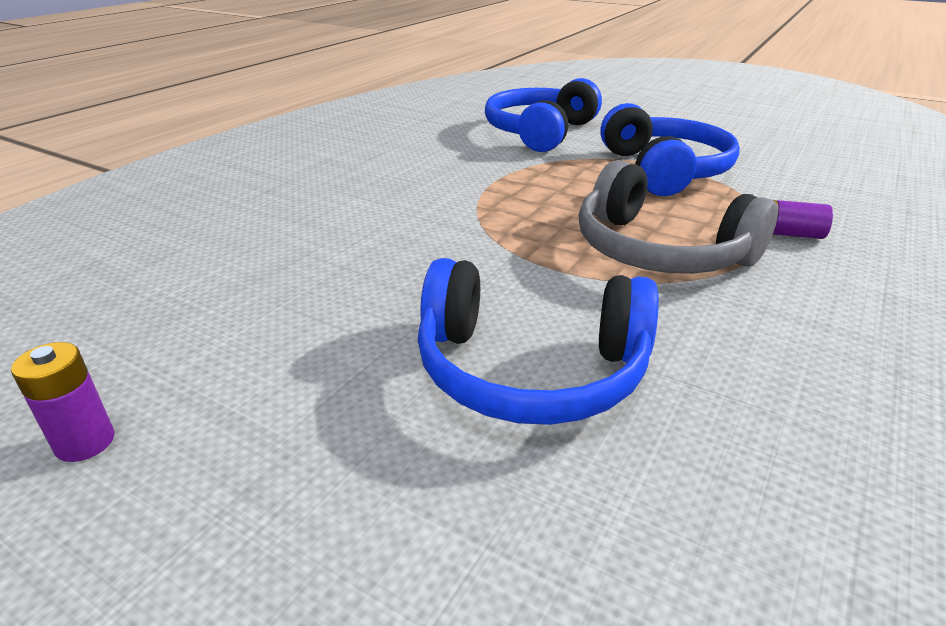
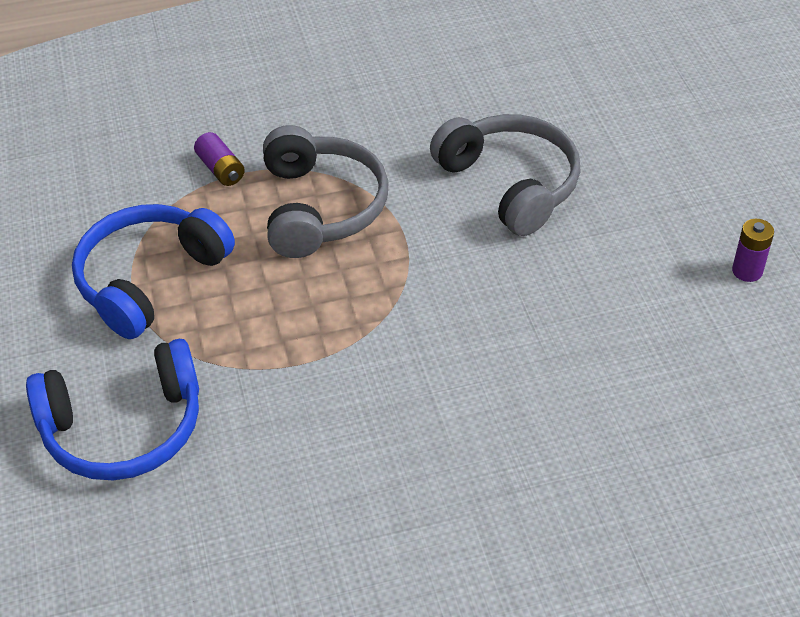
camera: 135 degrees left, 15 degrees up
(530, 369) = (510, 184): blue headphones -> grey headphones

